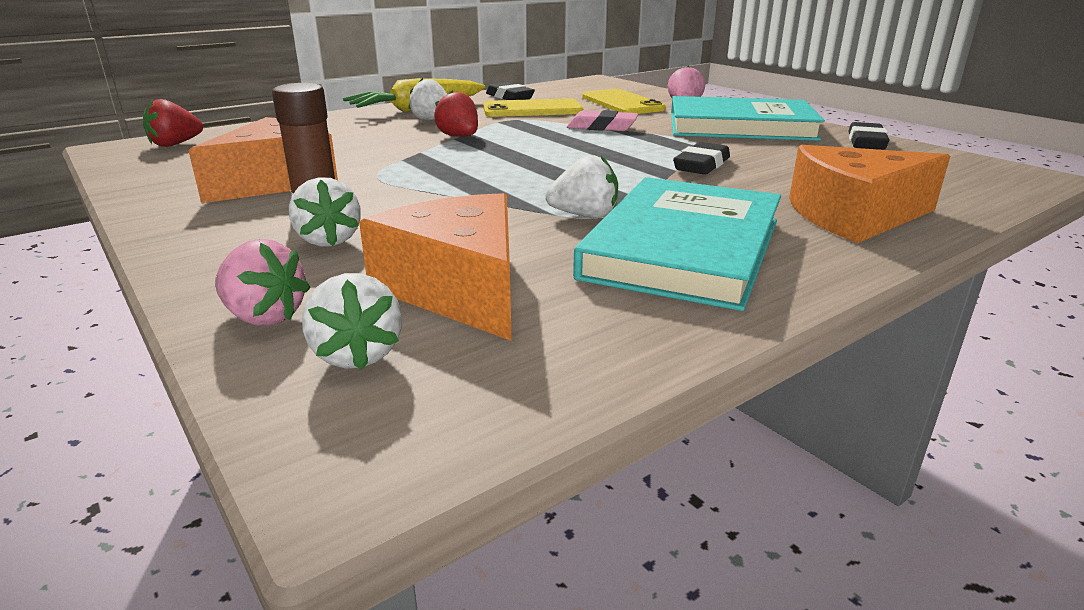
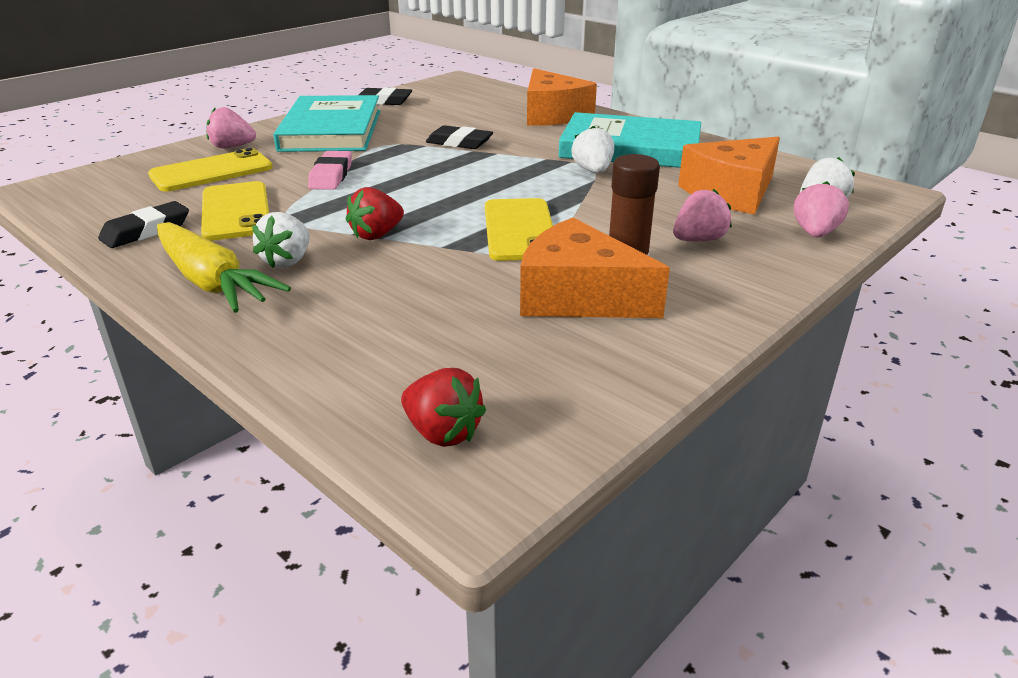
camera: 100 degrees left, 5 degrees up
(328, 240) = (698, 240): white strawberry -> pink strawberry
(430, 173) = (519, 230): none -> yellow phone

